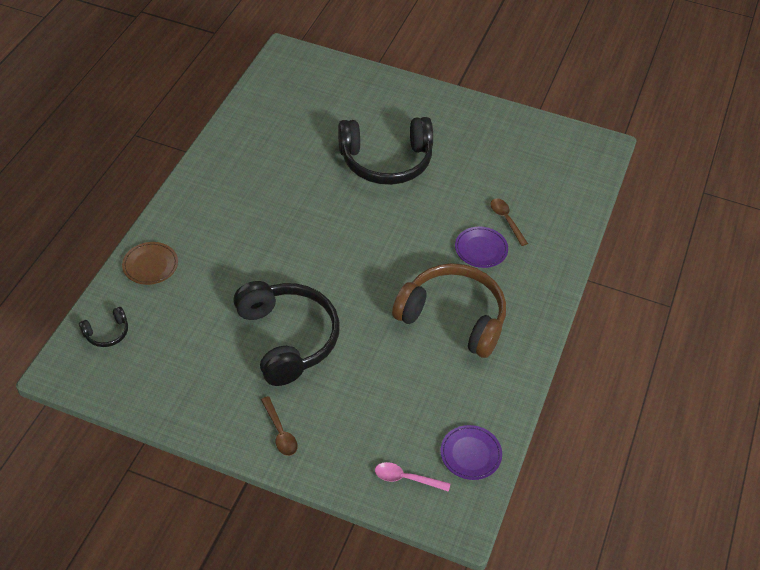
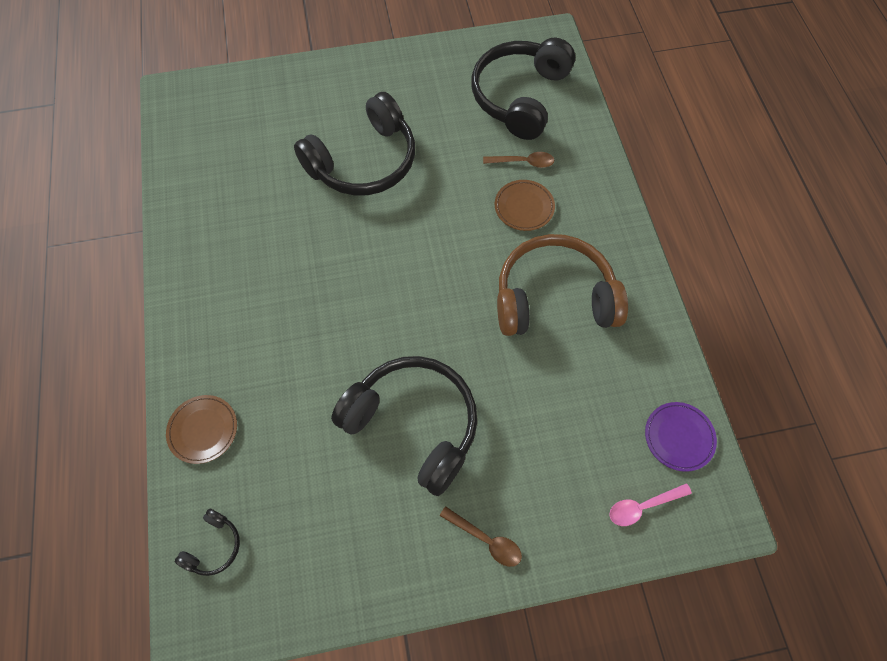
camera: 30 degrees left, 15 degrees up
(481, 249) = (524, 207): purple plate -> brown plate
(506, 220) = (523, 162): brown spoon -> brown spoon turned 150 degrees clockwise
(541, 175) = (520, 97): none -> black headphones

